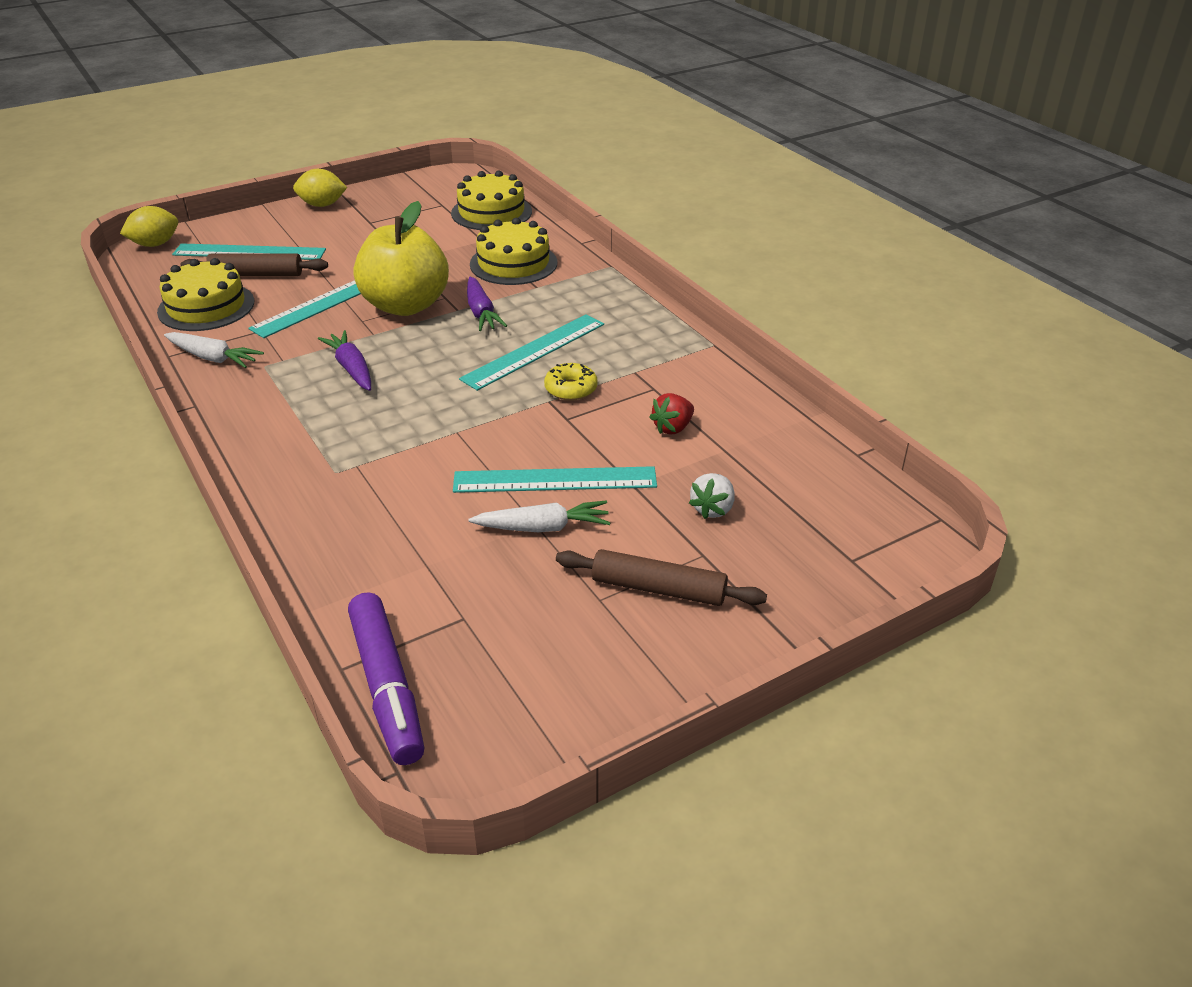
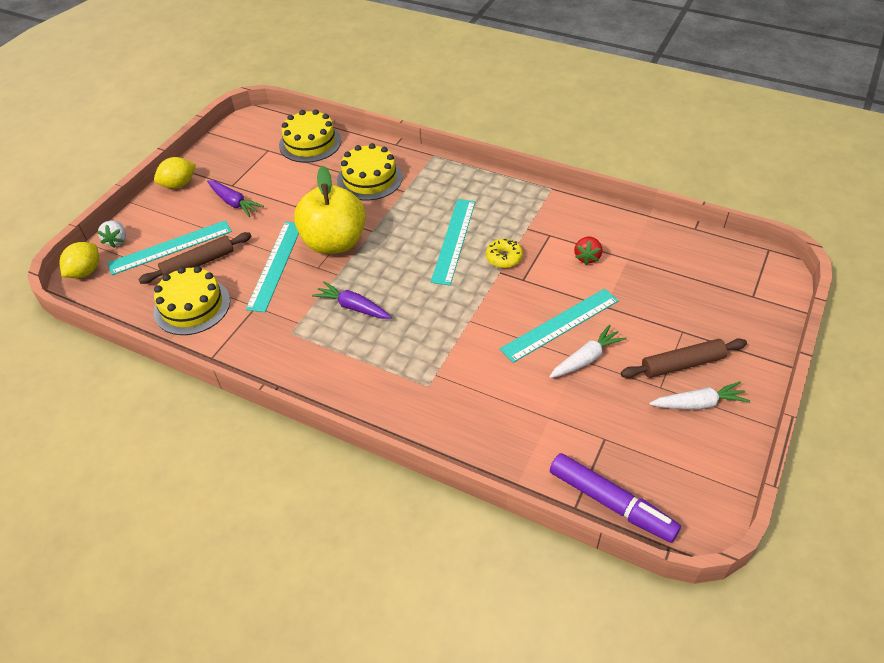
camera: 30 degrees left, 10 degrees up
(213, 358) = (247, 344): white carrot -> white carrot (698, 403)
(481, 313) = (390, 226): purple carrot -> purple carrot (234, 203)
(712, 509) = (659, 300): white strawberry -> white strawberry (117, 240)

